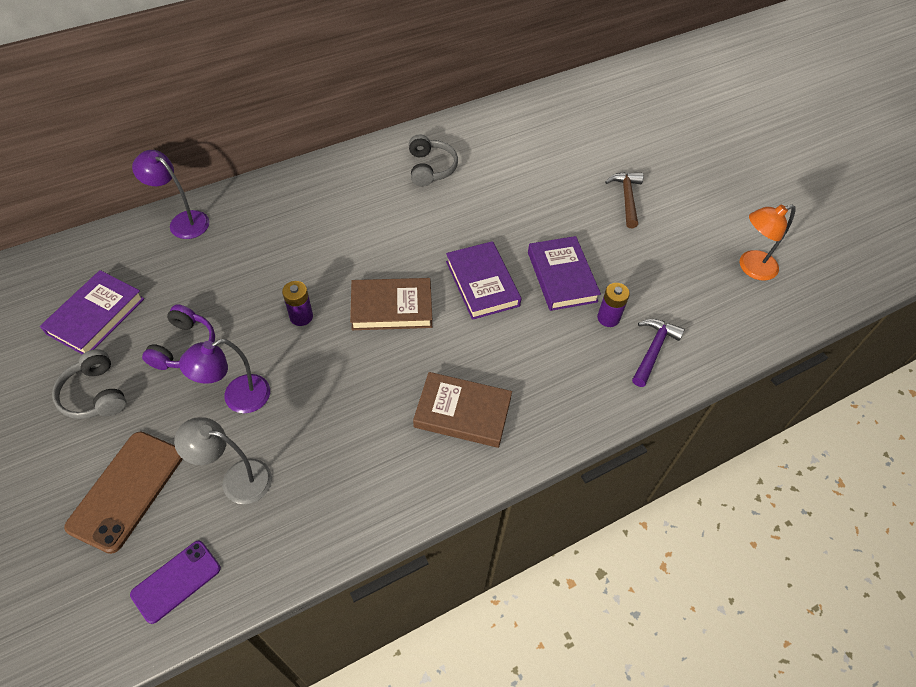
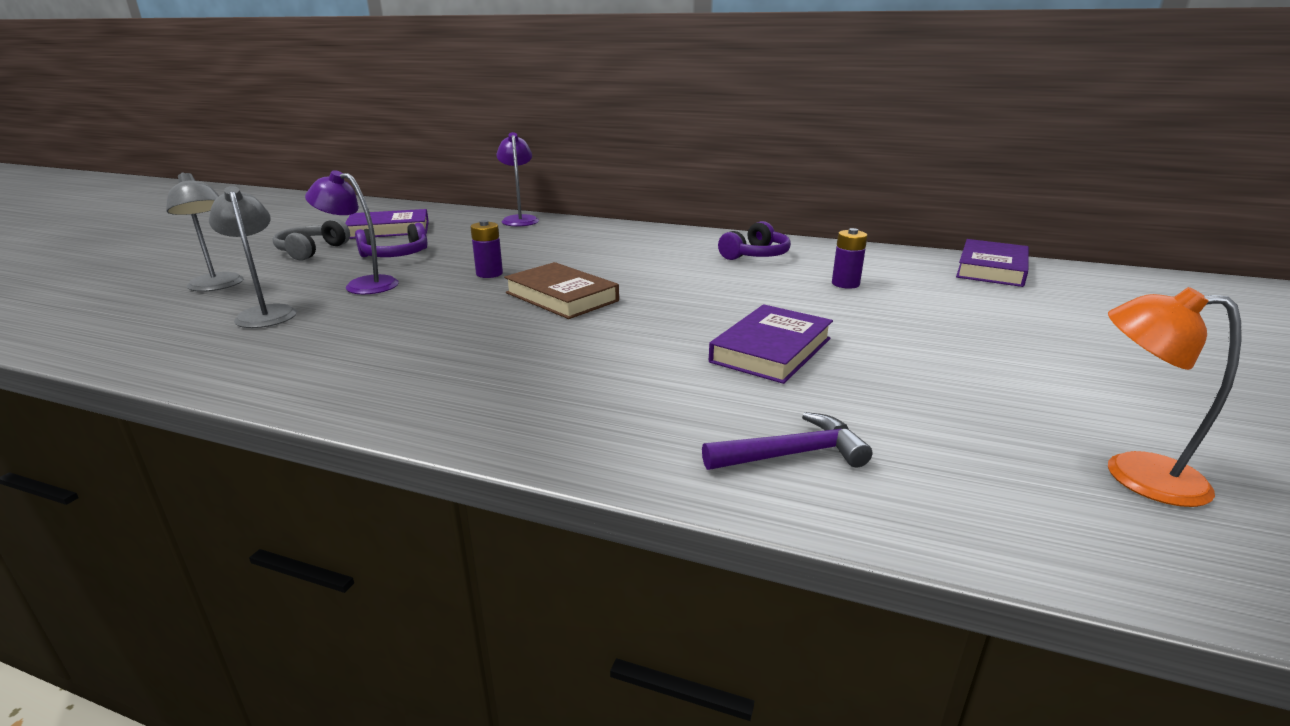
camera: 50 degrees right, 30 degrees down
(126, 490) = (218, 286): brown phone -> grey lamp
(176, 581) = (119, 331): purple phone -> none
(430, 168) = (755, 255): grey headphones -> purple headphones
(462, 413) = (475, 372): brown book -> none
(482, 283) = (671, 319): purple book -> purple book (991, 269)
(608, 318) = (775, 400): purple battery -> purple battery (845, 284)
(626, 198) = (972, 339): brown hammer -> none

